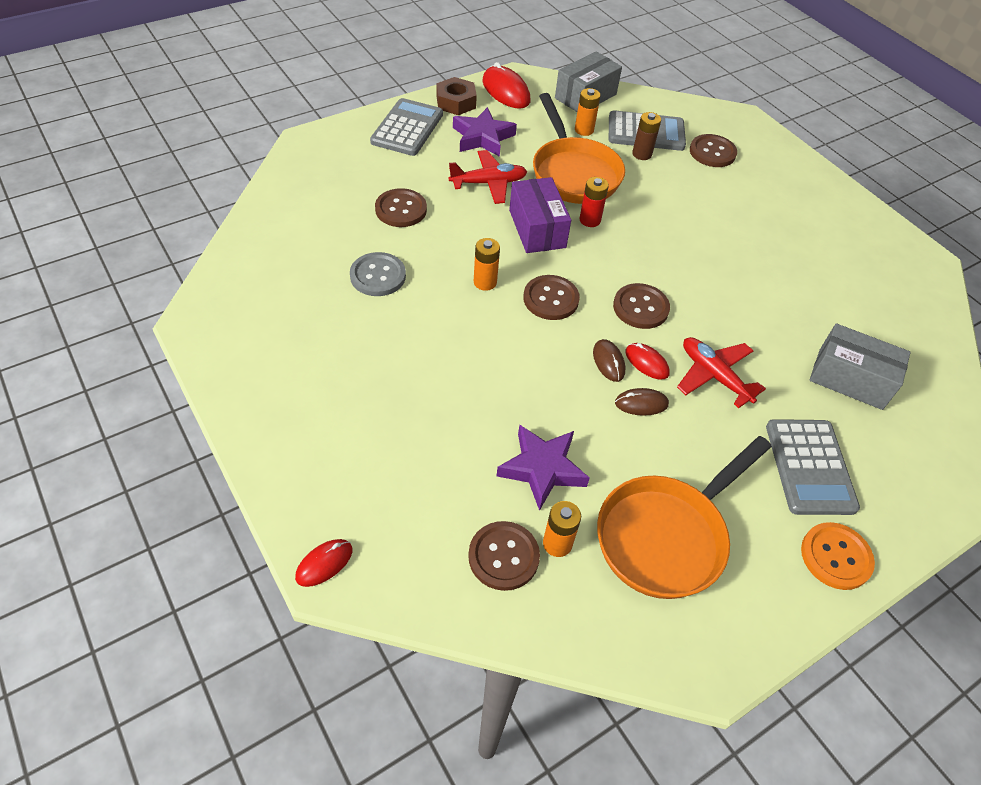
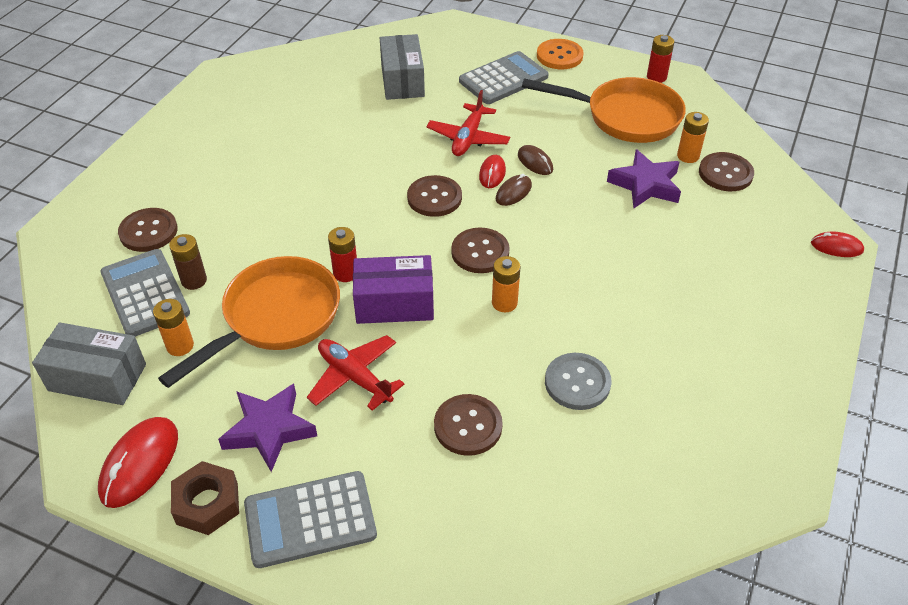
camera: 120 degrees left, 5 degrees down
(537, 229) = (394, 303): purple box -> purple box turned 45 degrees clockwise
(730, 635) = (656, 77): none -> red battery

